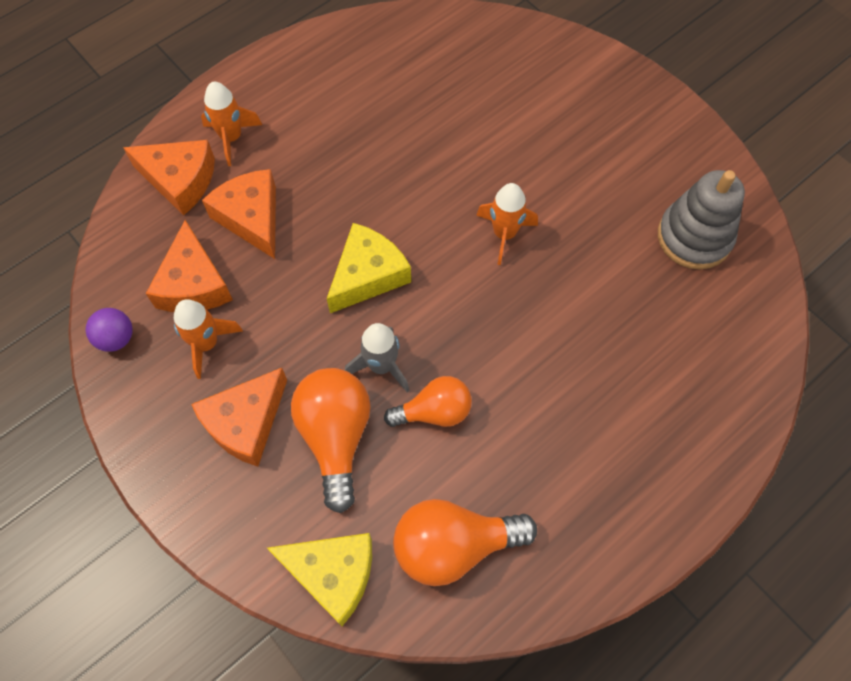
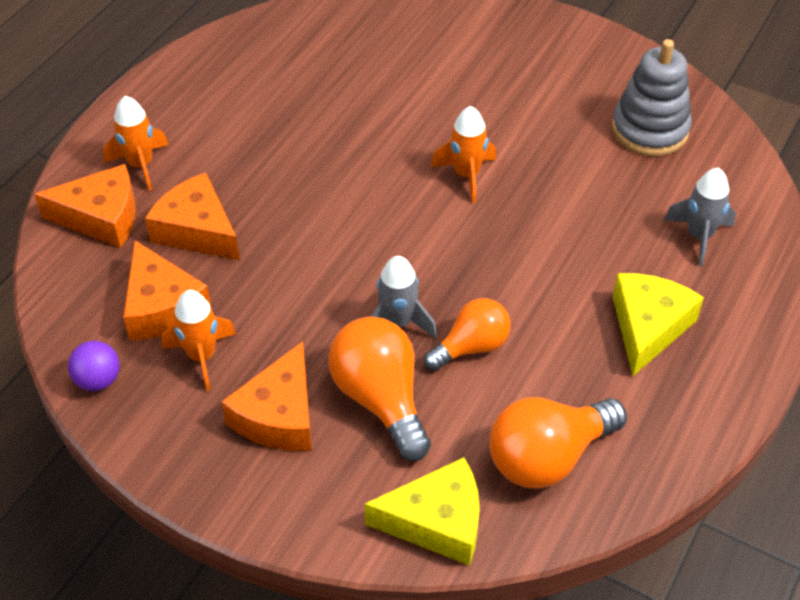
camera: 20 degrees left, 15 degrees down
(368, 275) = (345, 247): yellow cheese -> yellow cheese (648, 327)
(690, 366) = (699, 236): none -> grey rocket

